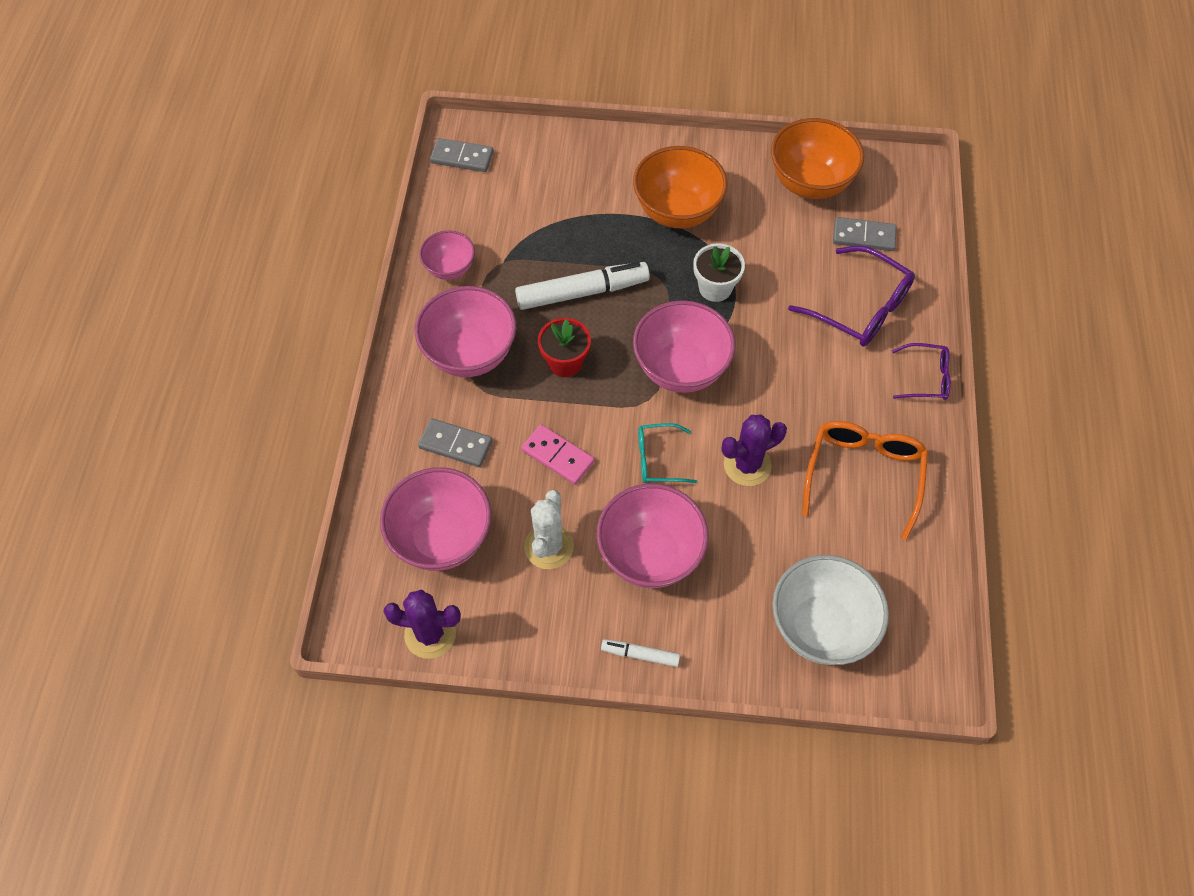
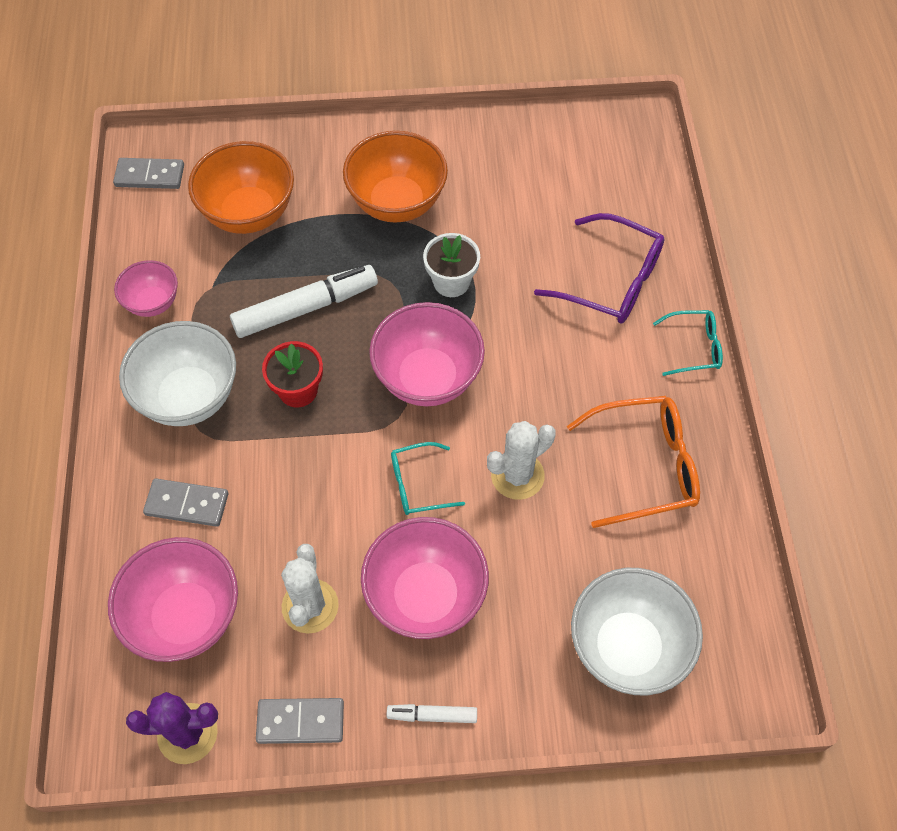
camera: 10 degrees left, 0 degrees up
(470, 354) = (189, 397): pink bowl -> white bowl
(558, 456) = (305, 499): pink domino -> none
(747, 465) = (517, 475): purple cactus -> white cactus
(810, 183) = (535, 152): orange bowl -> orange bowl (249, 214)
(863, 236) = (602, 202): grey domino -> grey domino (300, 721)
(863, 475) = (645, 466): orange glasses -> orange glasses turned 75 degrees clockwise
(926, 378) = (694, 347): purple glasses -> turquoise glasses

